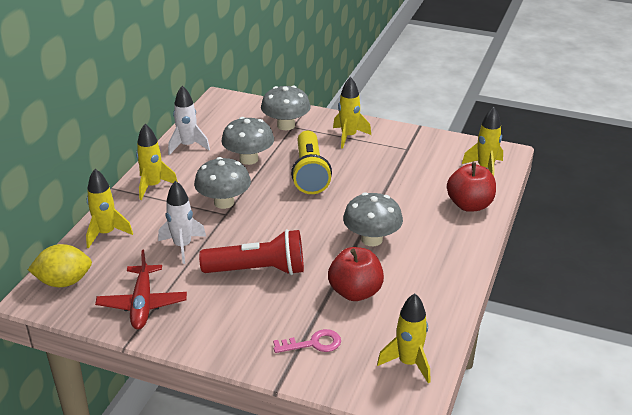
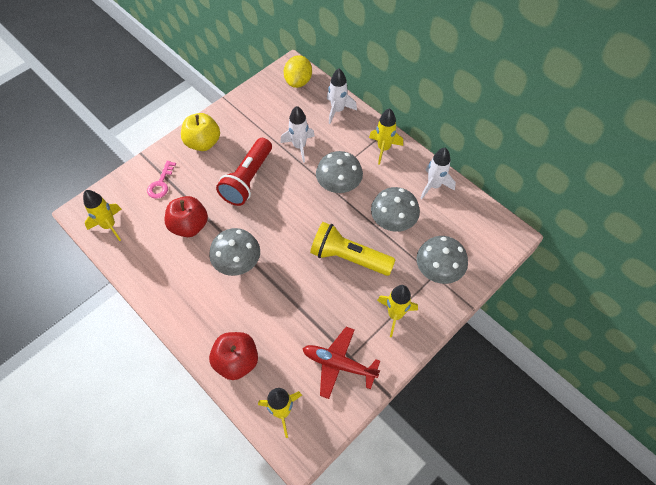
camera: 115 degrees right, 25 degrees up
(106, 233) = (337, 110): yellow rocket -> white rocket
(142, 304) = (253, 112): red plane -> red plane (338, 364)
(222, 331) = (203, 143): none -> yellow apple

